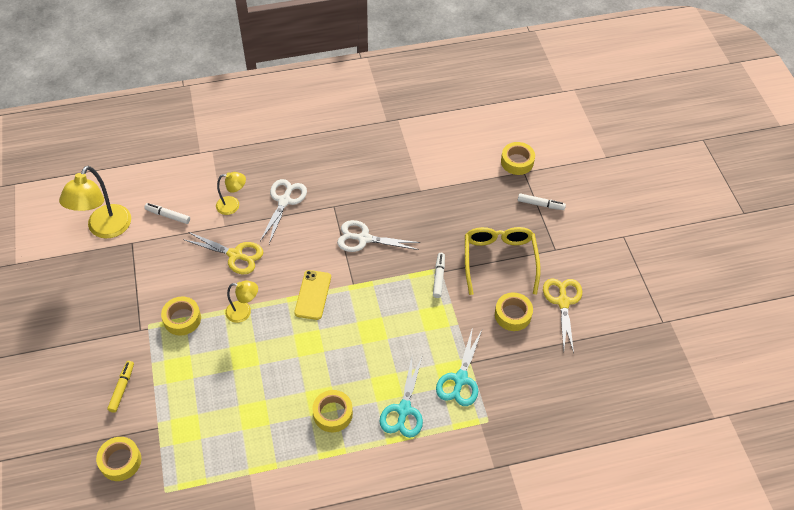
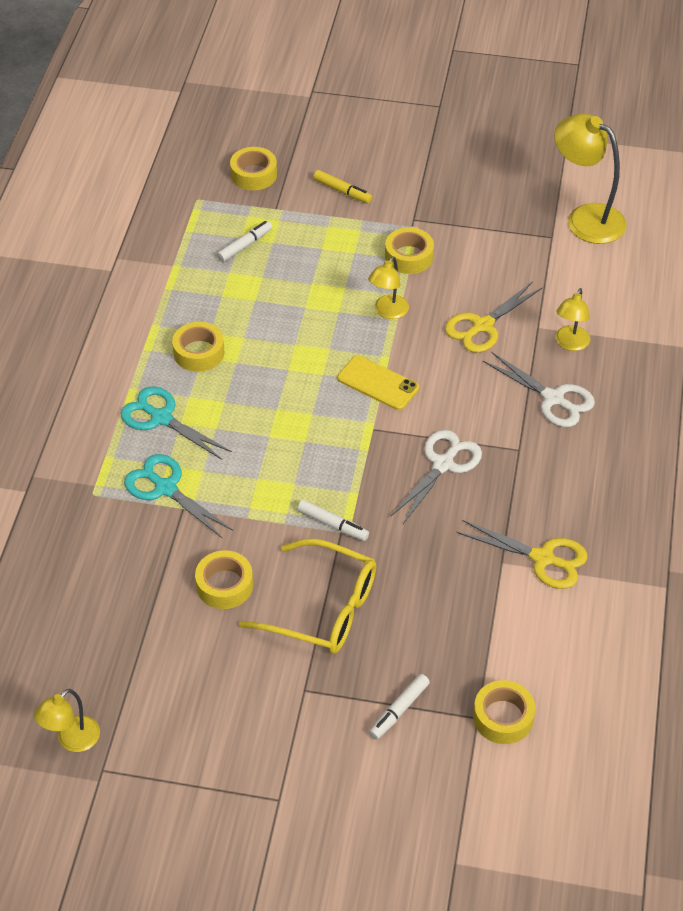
camera: 115 degrees right, 5 degrees down
(168, 216) = (581, 277): white marker -> white marker (245, 245)
(563, 302) = (209, 656): yellow scissors -> yellow scissors (543, 558)
(657, 345) = (72, 740): none -> yellow lamp

